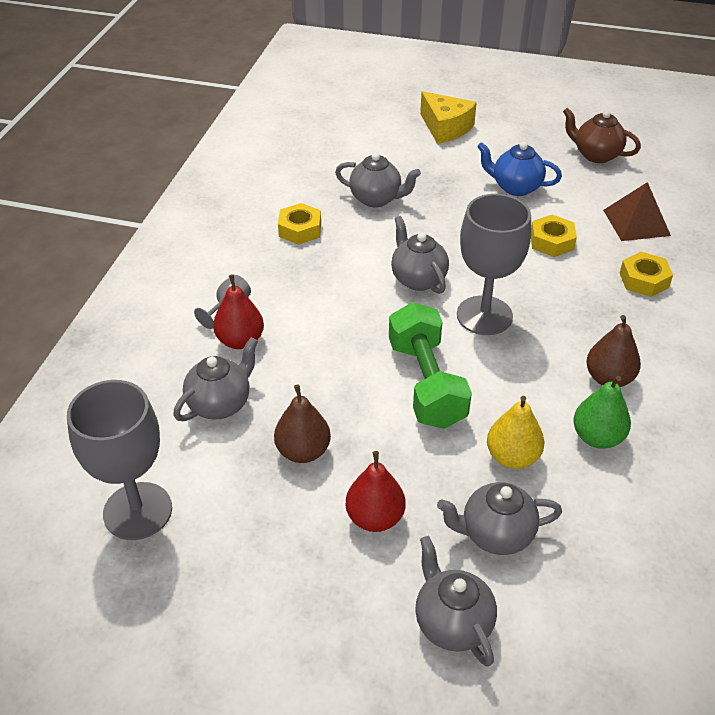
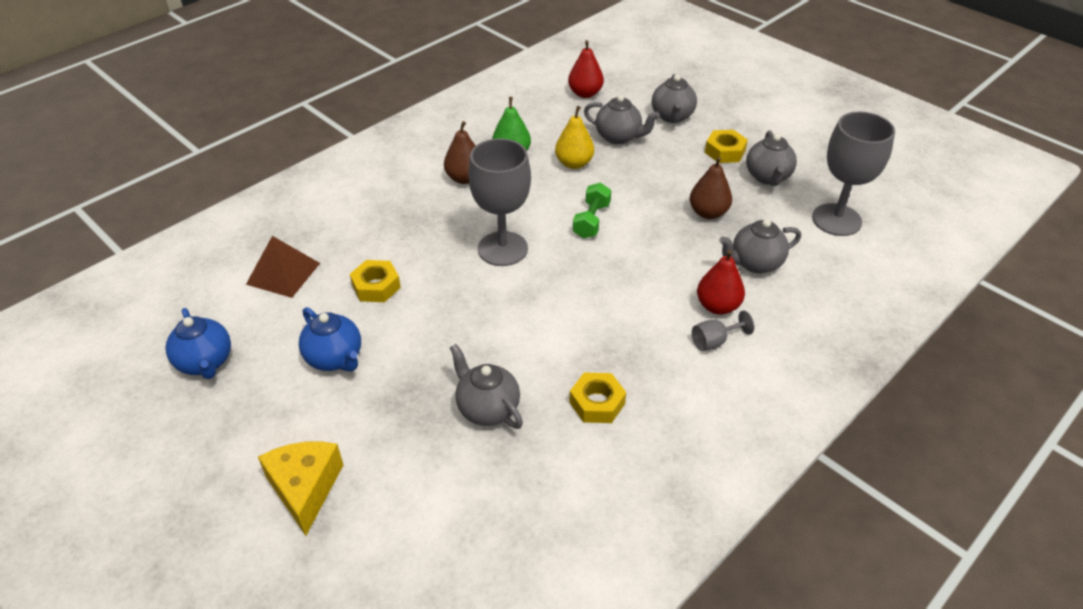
camera: 150 degrees left, 0 degrees up
(375, 518) = (683, 166): red pear -> red pear (585, 93)
(418, 279) = (526, 300): grey teapot -> grey teapot (767, 177)
(426, 383) = (591, 220): green dumbbell -> green dumbbell, size x0.59
(596, 155) = (205, 363): brown teapot -> blue teapot
(644, 280) = (350, 226): yellow nut -> yellow nut (725, 151)

